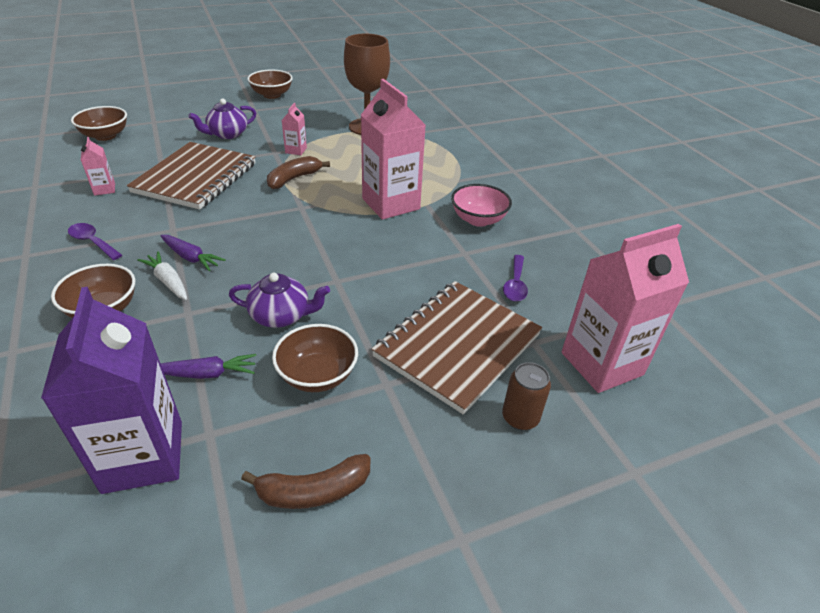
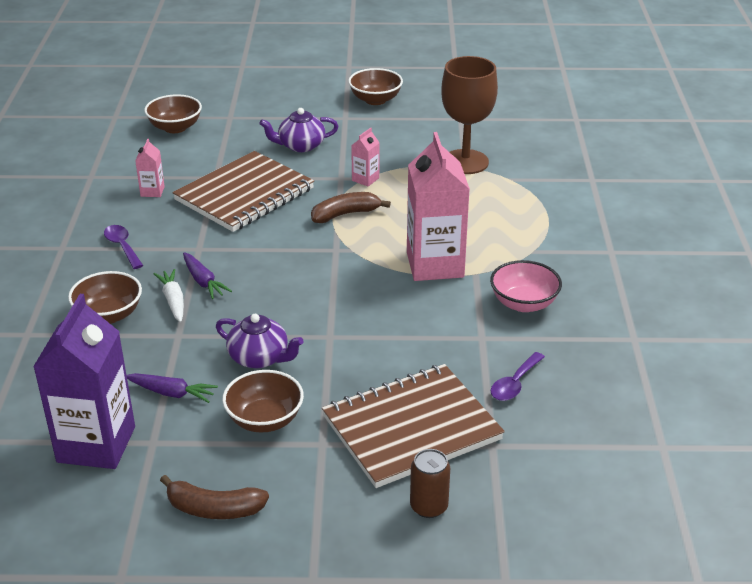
camera: 25 degrees right, 5 degrees down
(601, 363) = (549, 483): pink carton -> none

